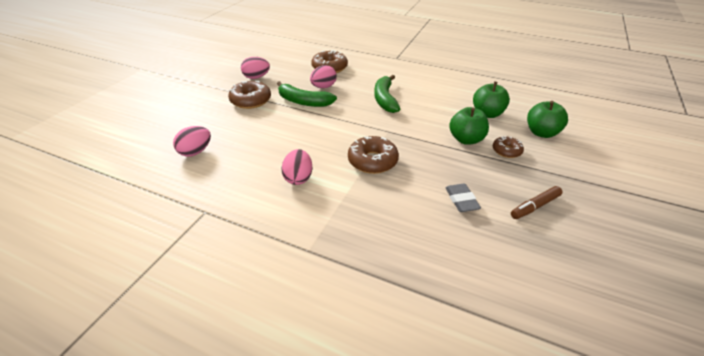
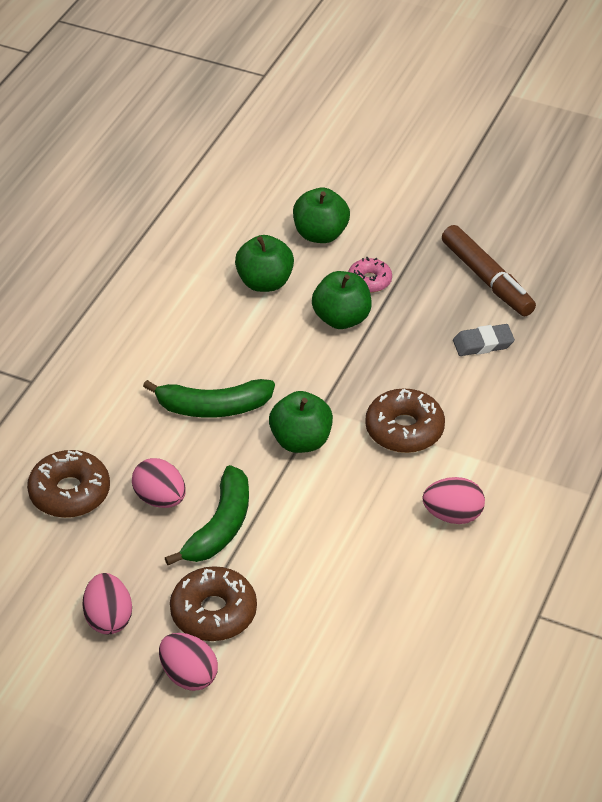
camera: 90 degrees left, 5 degrees up
(195, 152) = (394, 663): pink egg -> pink egg (189, 676)
(361, 124) = (301, 441): none -> green apple
(506, 151) = (369, 281): brown donut -> pink donut
(535, 206) = (487, 279): brown marker -> brown marker, size x1.58

